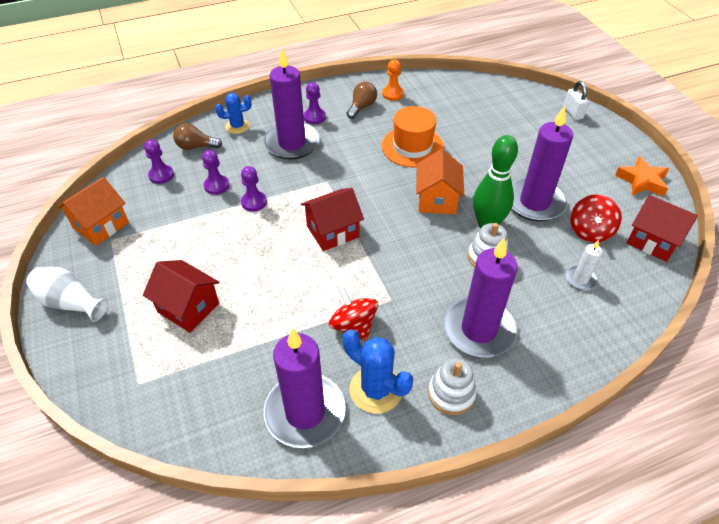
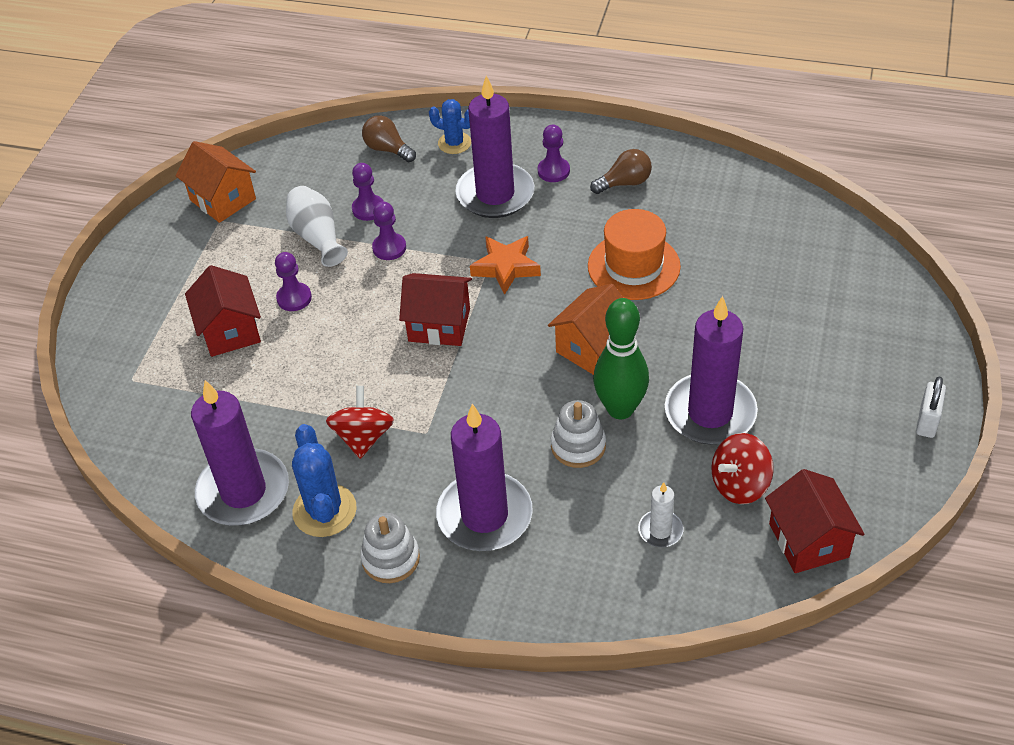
camera: 40 degrees right, 0 degrees up
(70, 303) = (137, 269): white vase -> white vase (317, 237)
(101, 225) = (223, 199): orange house -> orange house turned 60 degrees clockwise
(161, 175) = (324, 169): purple pawn -> purple pawn (294, 298)
(392, 94) = (683, 182): orange pawn -> none
(572, 113) = (907, 322): white padlock -> white padlock (927, 421)
(642, 181) = (891, 462): orange star -> orange star (506, 268)

